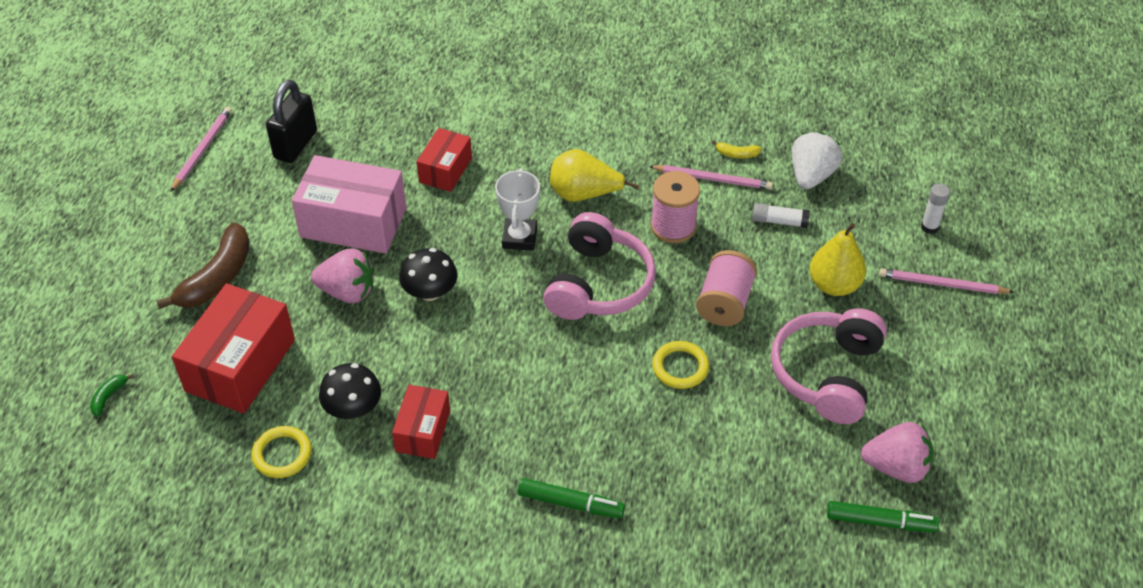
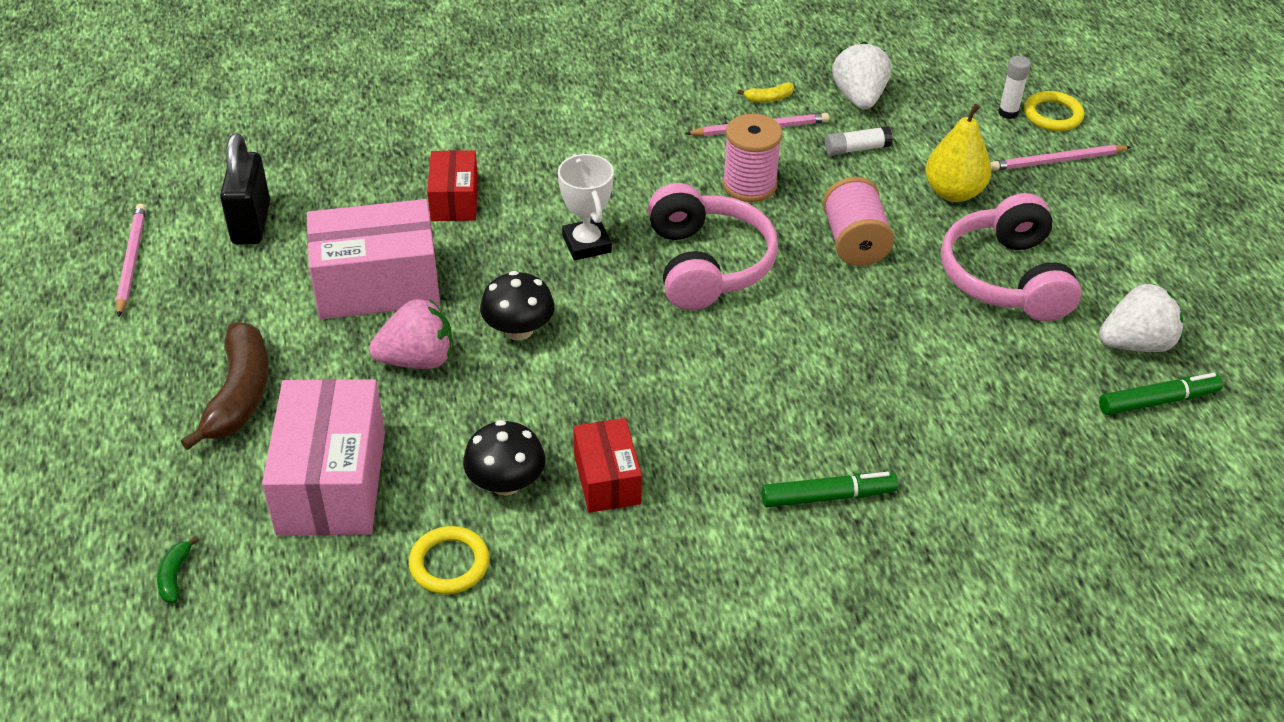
camera: 25 degrees left, 5 degrees down
(240, 365) = (332, 482): red box -> pink box
(584, 194) = (630, 181): yellow pear -> none
(680, 367) = (851, 319): yellow ring -> yellow ring (1052, 115)
(896, 467) = (1135, 344): pink strawberry -> white strawberry

